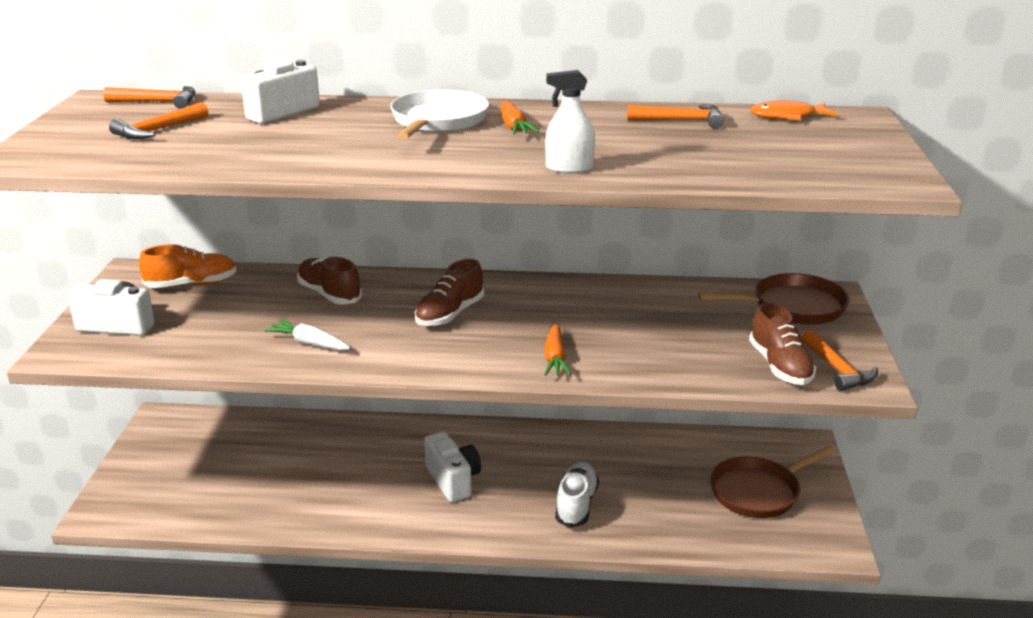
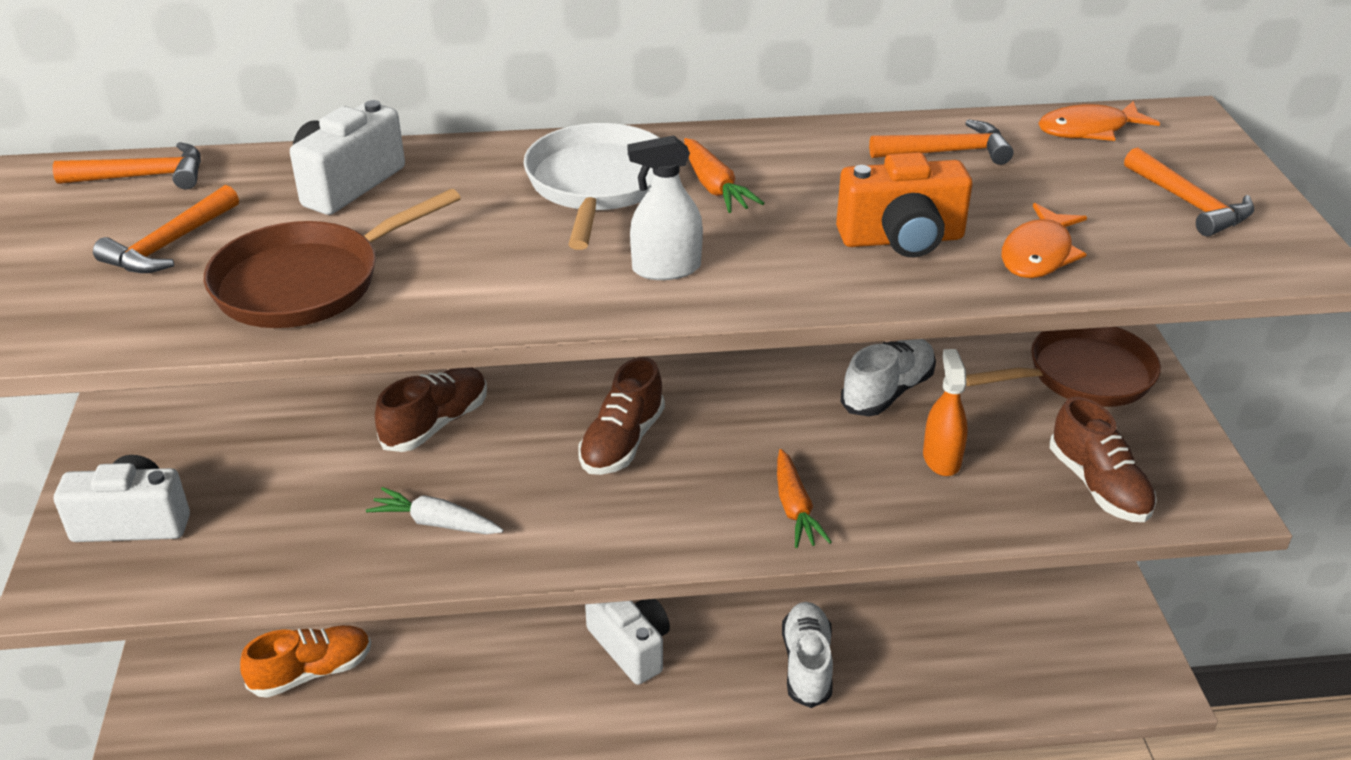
camera: 10 degrees left, 10 degrees up
(191, 284) = (221, 427): orange shoe -> orange shoe (312, 672)
(329, 294) = (435, 424): brown shoe -> brown shoe turned 90 degrees clockwise
(569, 168) = (832, 274): white spray bottle -> white spray bottle (666, 268)
(626, 156) = (901, 239): none -> orange camera
(646, 304) = (887, 392): none -> white shoe
(670, 342) = (941, 459): none -> orange spray bottle
(716, 168) = (1038, 254): none -> orange fish
(758, 492) = (1036, 610): brown pan -> brown pan (307, 282)
(838, 369) = (1174, 482): orange hammer -> orange hammer (1190, 204)

